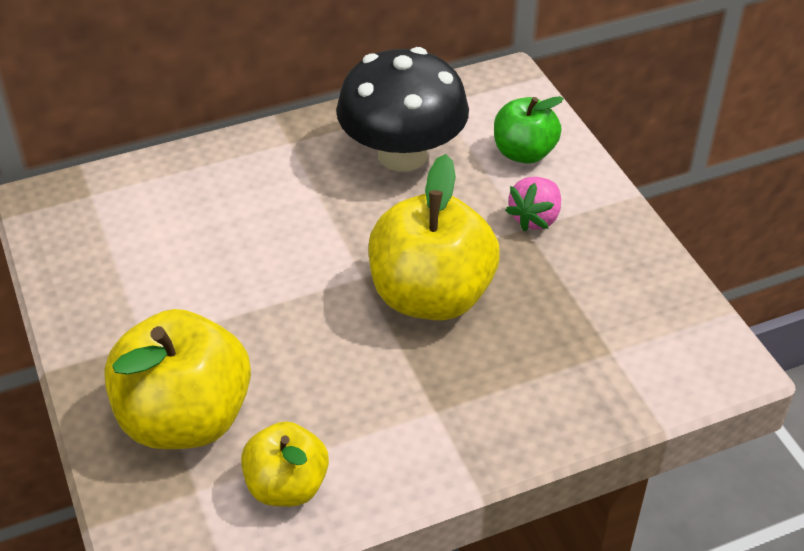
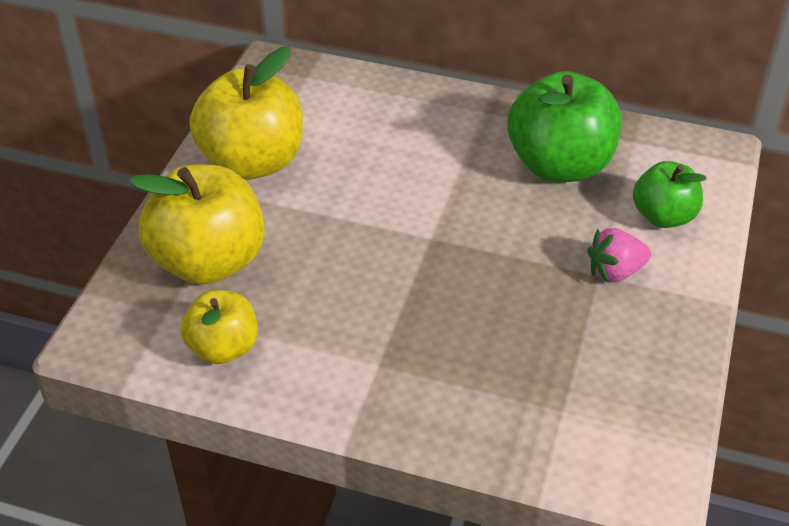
camera: 40 degrees right, 0 degrees up
(402, 155) = (559, 165): black mushroom -> green apple
(431, 296) = (465, 281): yellow apple -> yellow apple (252, 162)

